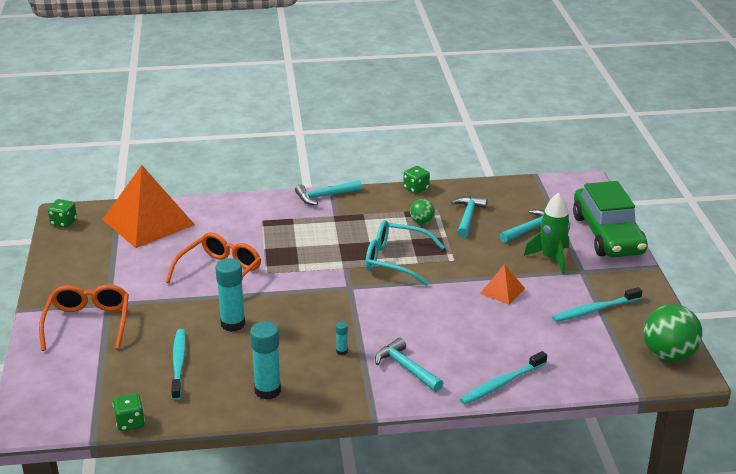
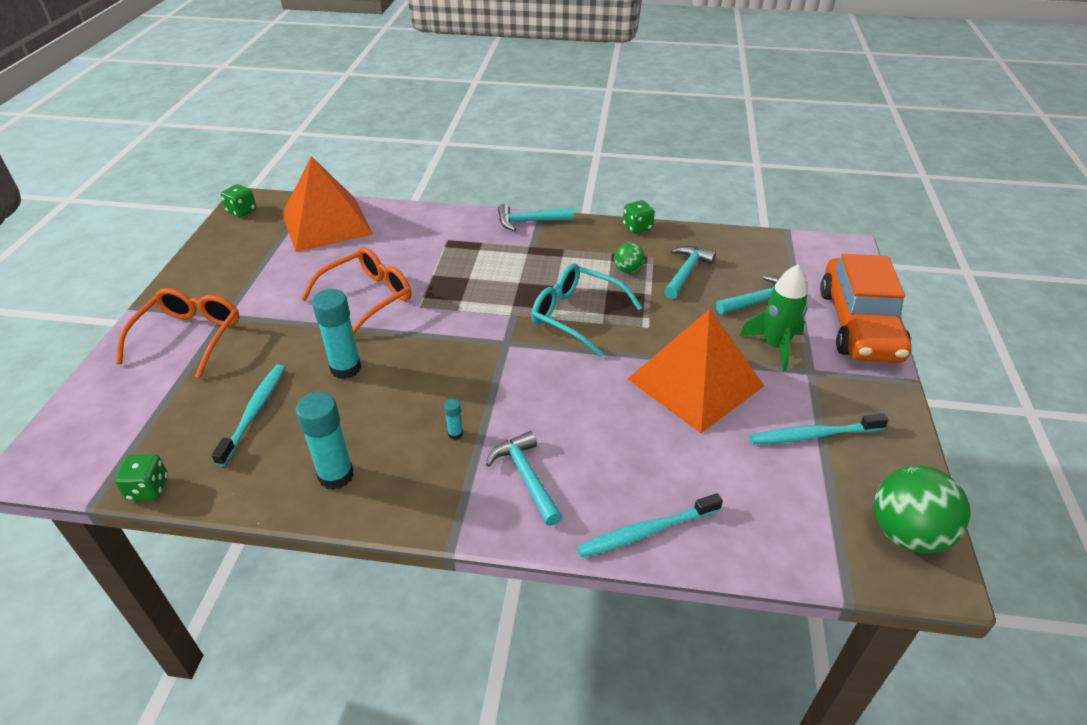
camera: 15 degrees right, 10 degrees up
(502, 291) = (695, 382): orange pyramid -> orange pyramid, size x2.19
(607, 235) = (859, 324): green car -> orange car

